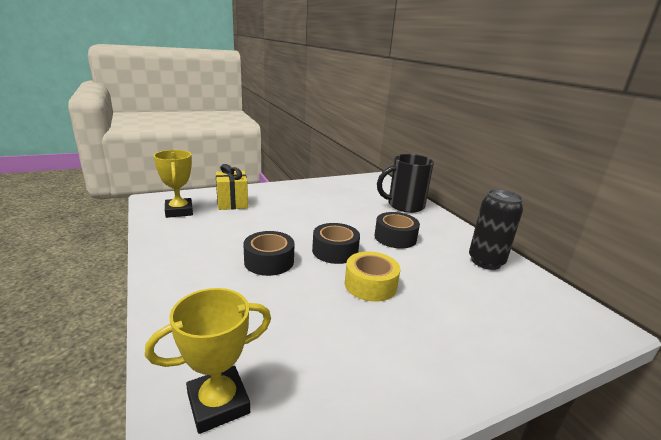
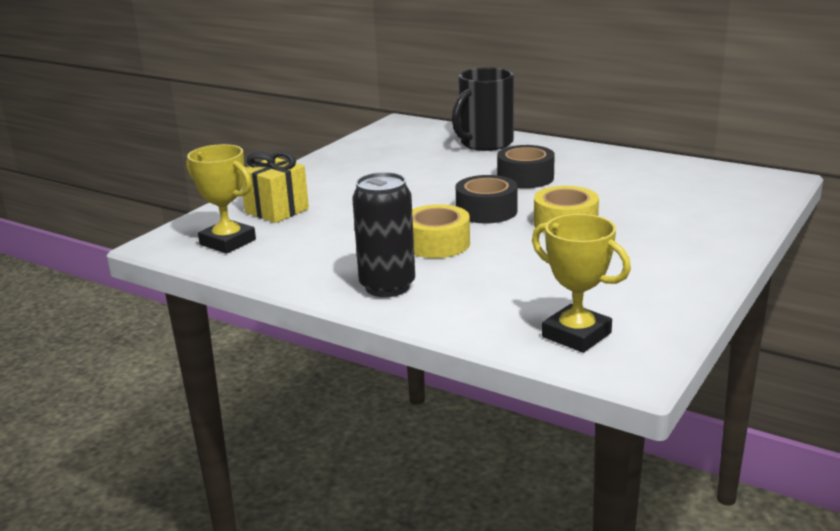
camera: 30 degrees left, 0 degrees up
(218, 403) = (576, 335): yellow trophy -> yellow trophy turned 75 degrees counterclockwise
(269, 261) = (437, 244): black tape -> yellow tape
(486, 262) = (637, 168): black can -> black can (387, 286)

